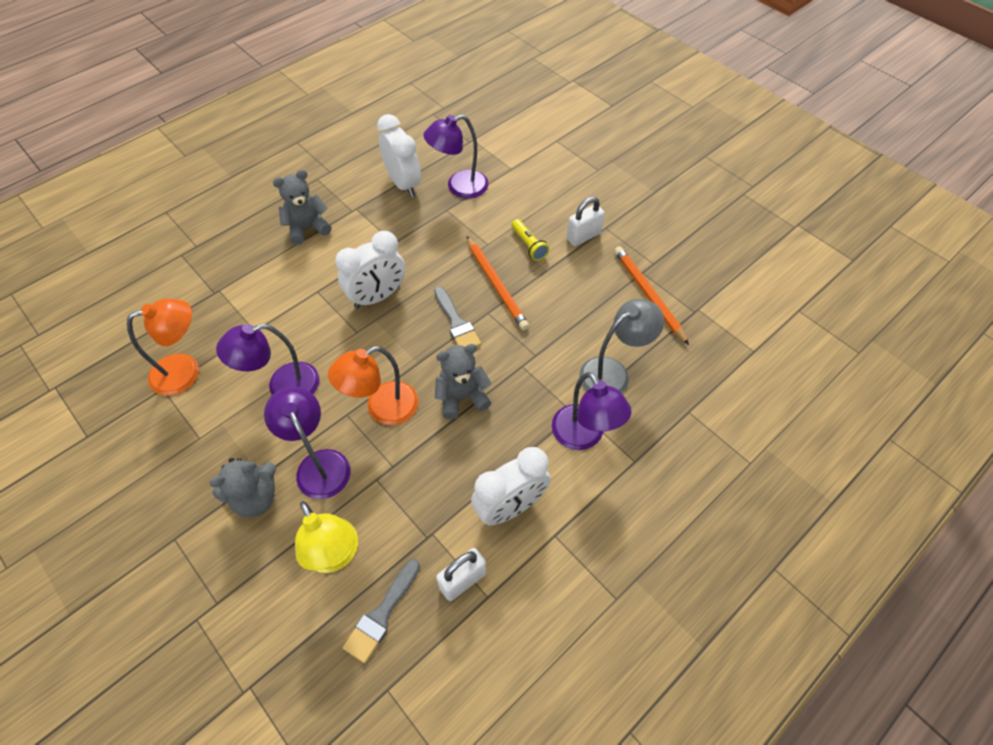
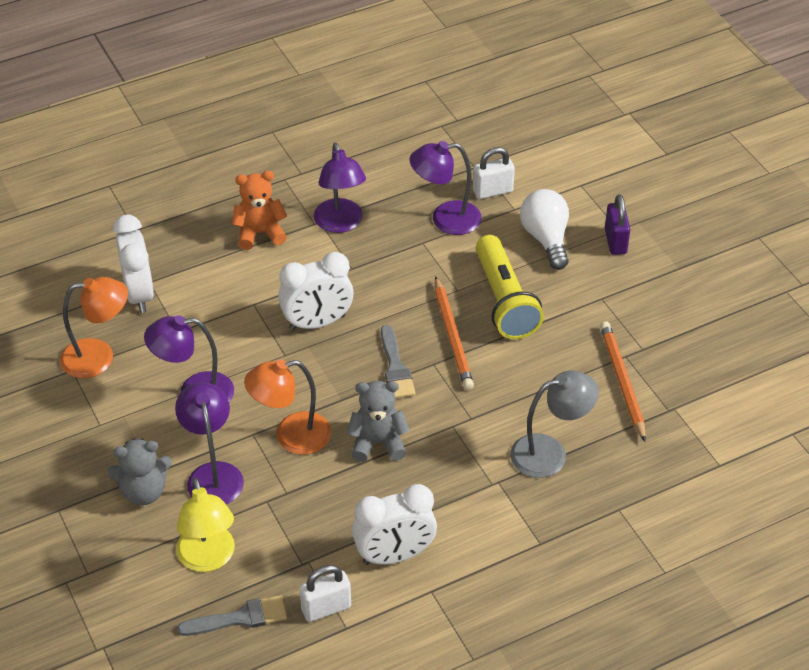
camera: 15 degrees right, 10 degrees down
(307, 228) = (260, 233): grey teddy bear -> orange teddy bear
(381, 614) = (239, 618): grey brush -> grey brush turned 150 degrees counterclockwise
(403, 184) = (382, 203): white clock -> white clock (139, 294)
(529, 245) = (504, 300): yellow flashlight -> yellow flashlight, size x2.05
(544, 188) = (546, 239): none -> white light bulb
(583, 236) = (571, 303): white padlock -> white padlock (492, 191)
(583, 436) = (494, 508): purple lamp -> purple lamp (340, 224)
(599, 179) = (615, 241): none -> purple padlock

